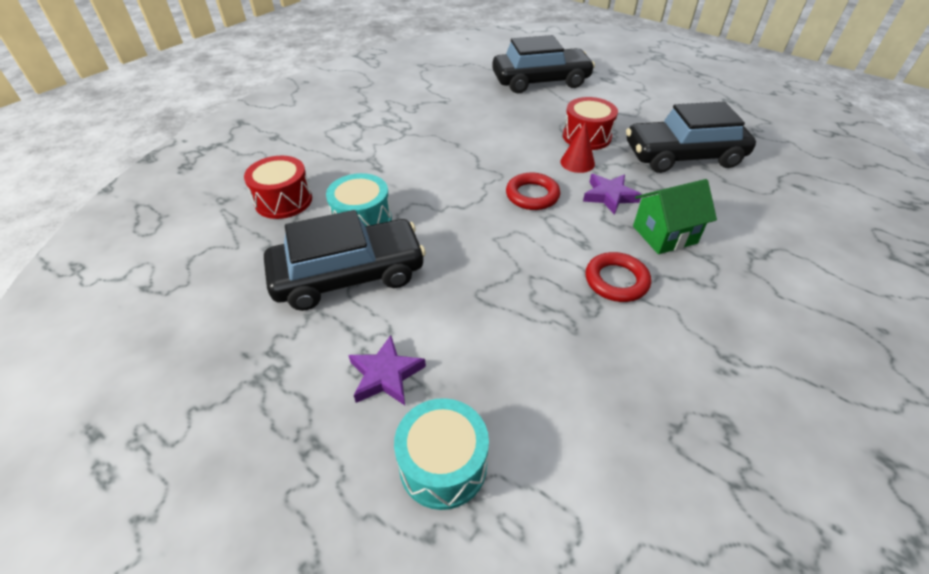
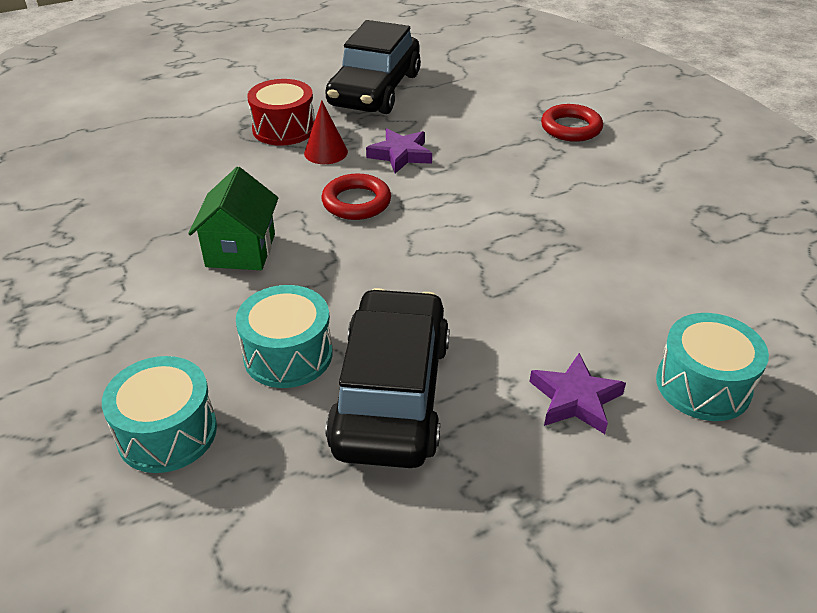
camera: 65 degrees left, 5 degrees down
(283, 201) = (167, 432): red drum -> turquoise drum
(540, 81) = (130, 116): black car -> none
(616, 281) = (526, 198): red ring -> red ring (571, 128)
(664, 235) = (482, 148): green house -> green house (241, 250)

